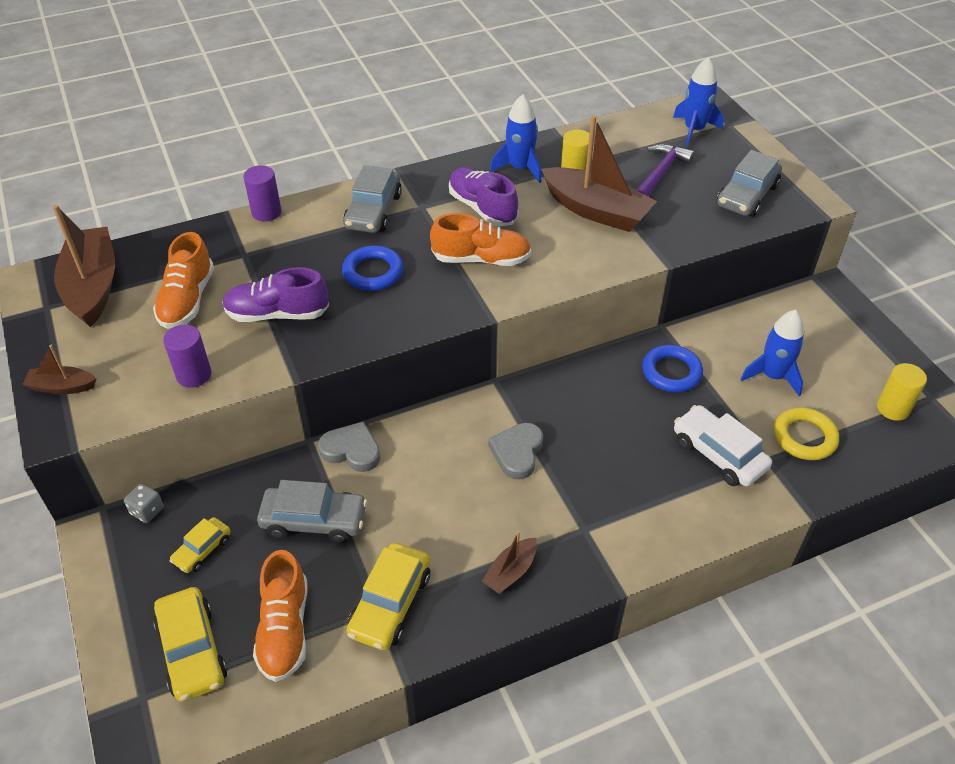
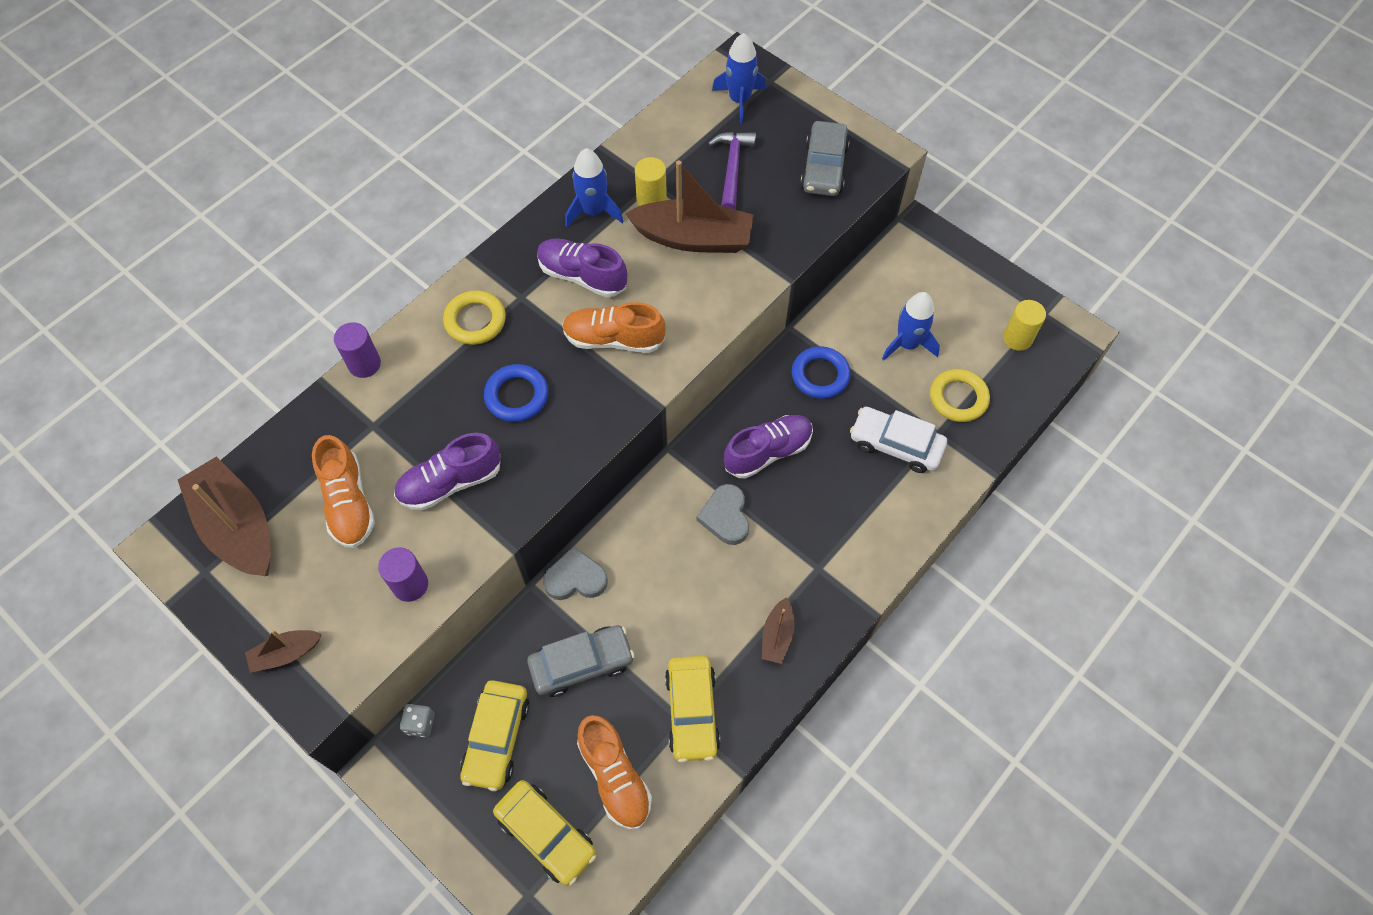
camera: 25 degrees left, 15 degrees up
(202, 550) = (497, 738): yellow car -> yellow car, size x1.71
(373, 211) = (475, 321): grey car -> yellow ring
(481, 259) = (613, 339): orange shoe -> orange shoe turned 150 degrees counterclockwise
(587, 415) = (768, 452): none -> purple shoe

